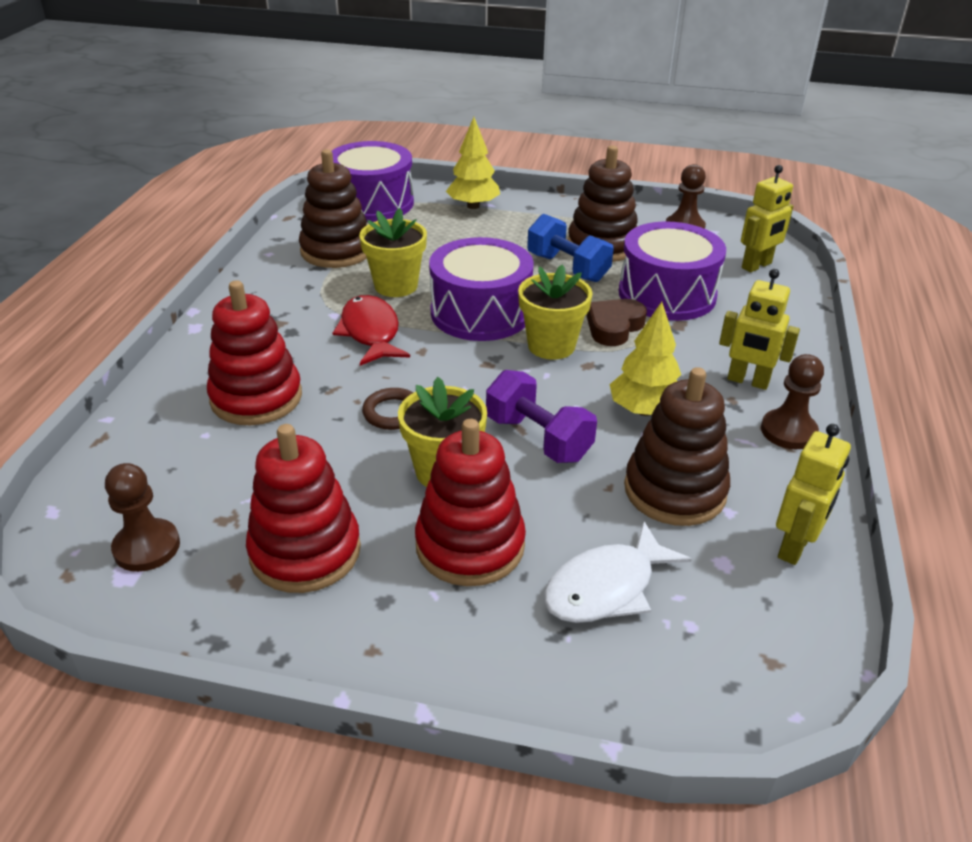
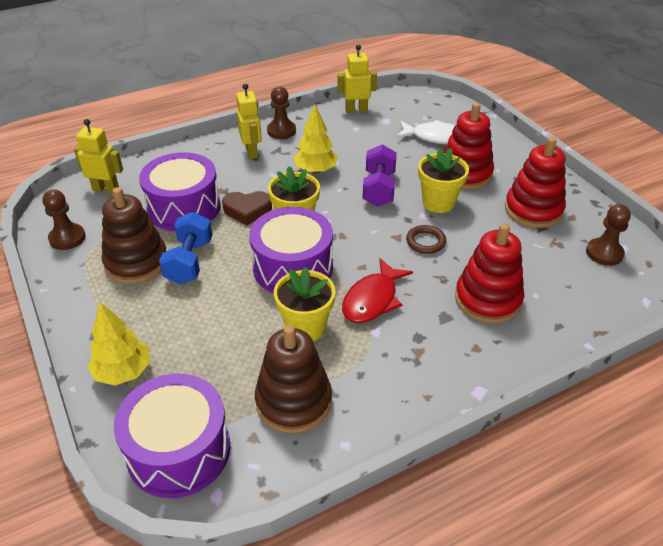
camera: 130 degrees left, 5 degrees up
(674, 490) = (361, 143): brown stacking toy -> none

